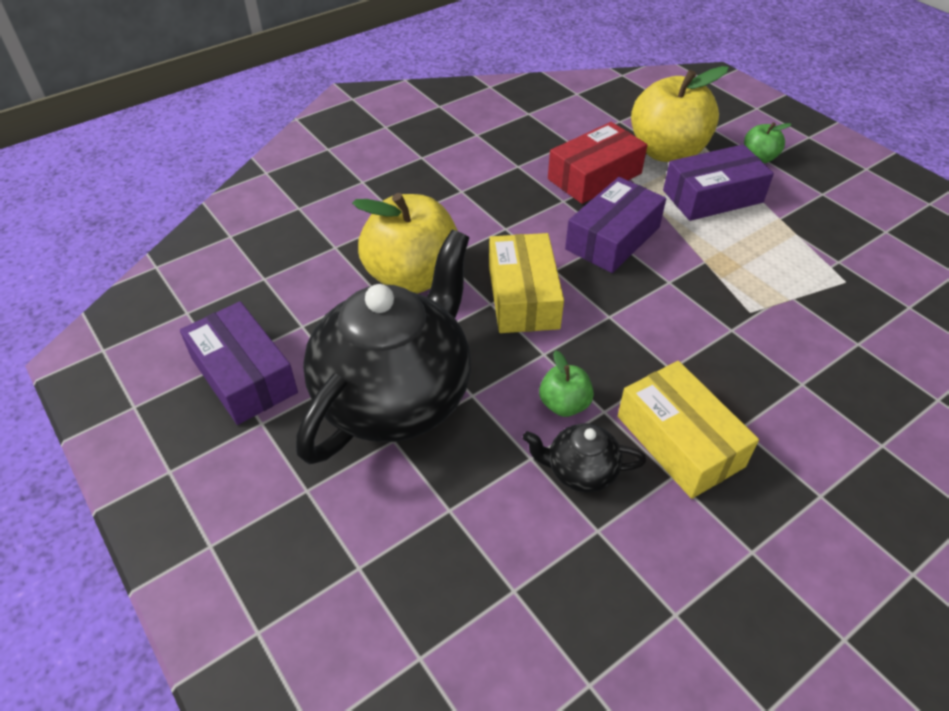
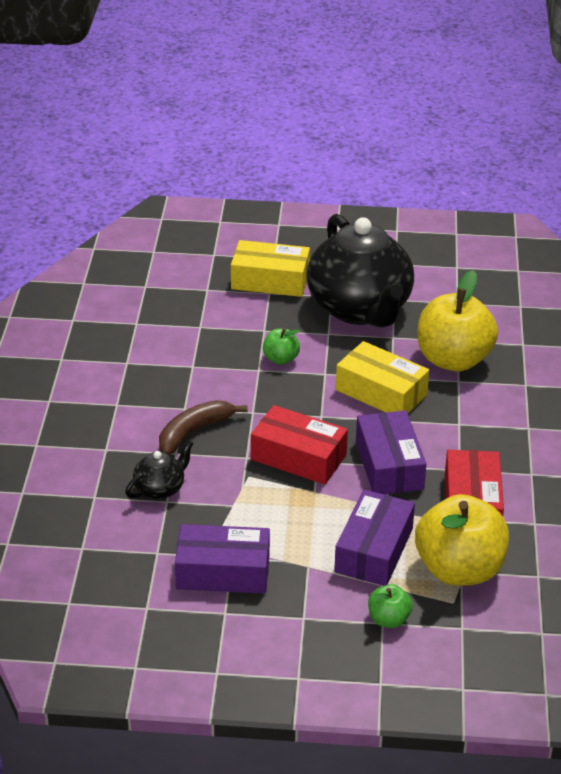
camera: 130 degrees right, 10 degrees down
(244, 375) = (438, 270): purple box -> purple box (223, 572)
(580, 471) = (235, 340): black teapot -> black teapot (160, 489)
(680, 441) = (206, 382): yellow box -> yellow box (270, 280)
(682, 295) = (298, 457): none -> red box
(759, 391) = (194, 432): none -> brown banana

